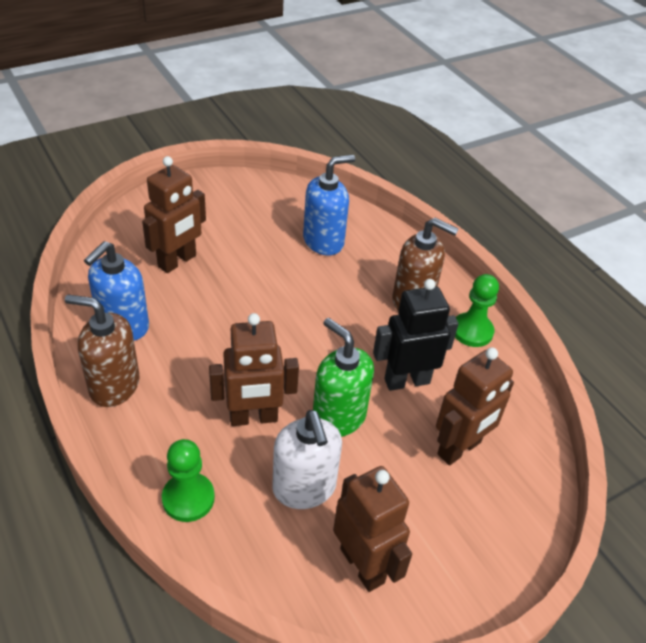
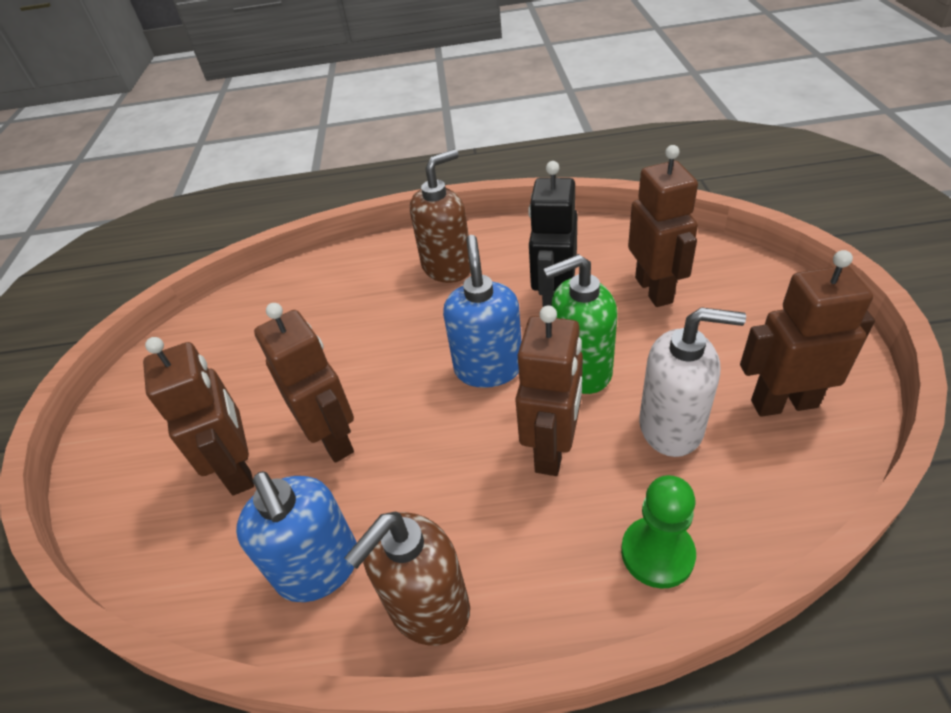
camera: 55 degrees left, 0 degrees up
(217, 296) = (333, 438): none -> brown robot
(323, 241) = (314, 313): blue soap dispenser -> blue soap dispenser (488, 368)
(472, 331) = (511, 239): green pawn -> none

